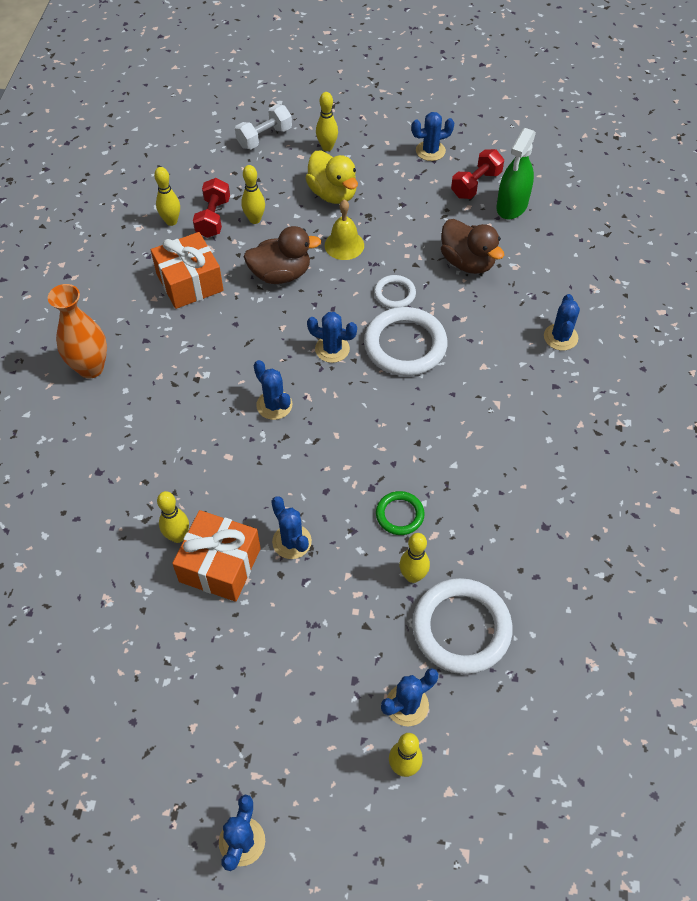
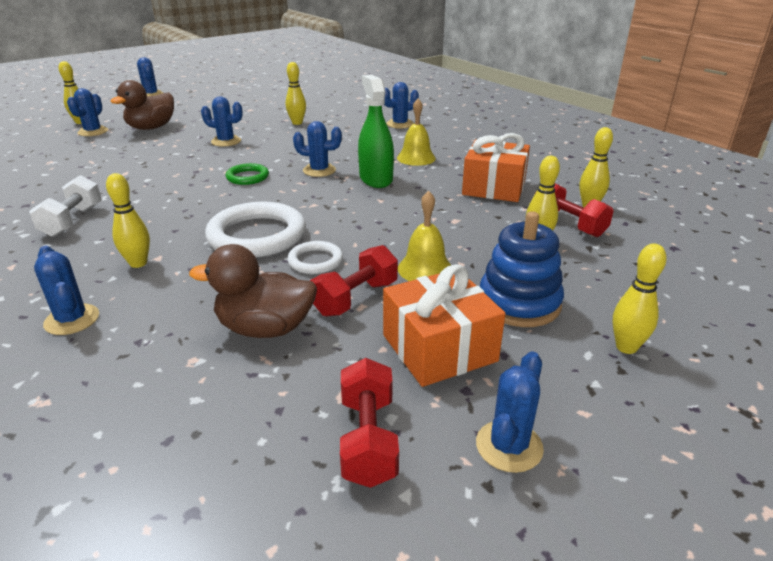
camera: 135 degrees right, 25 degrees down
(91, 368) = (462, 138): orange vase -> none
(176, 365) = (416, 158): none -> yellow bell
(220, 565) = (259, 125): orange gift -> orange gift (439, 348)
(264, 137) = (698, 310): white dumbbell -> white dumbbell (73, 221)
(281, 274) = (440, 222): brown duck -> brown duck (151, 128)
(332, 349) = (320, 207): blue cactus -> blue cactus (400, 124)
(333, 194) = (519, 303): yellow duck -> blue stacking toy
(399, 515) = (161, 170): green ring -> green ring (247, 177)
(405, 251) = (355, 298): none -> red dumbbell
(413, 576) = (127, 157): yellow bowling pin -> yellow bowling pin (138, 263)
(461, 628) = (74, 155): white ring -> none
(512, 206) = (272, 444): green spray bottle -> green spray bottle (376, 179)

